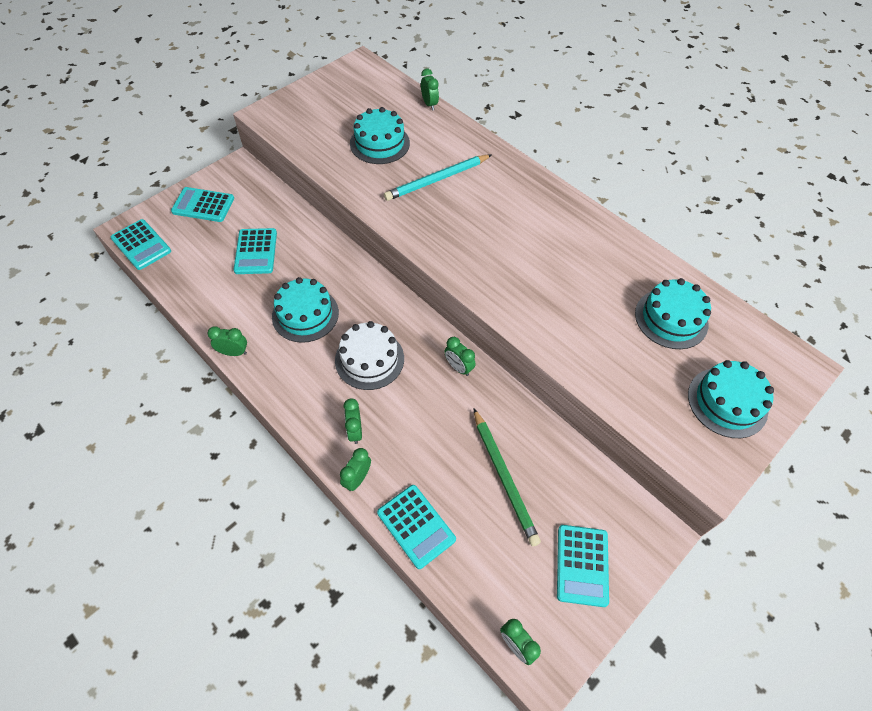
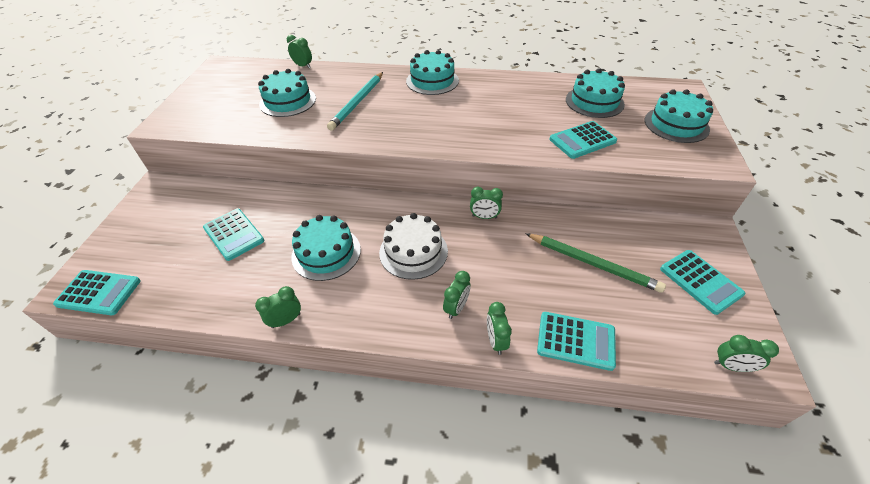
camera: 35 degrees left, 10 degrees down
(203, 205) = (145, 228): turquoise calculator -> turquoise calculator (582, 140)
(355, 431) = (456, 308): green clock -> green clock turned 105 degrees counterclockwise
(531, 192) = (432, 81): none -> turquoise cake

